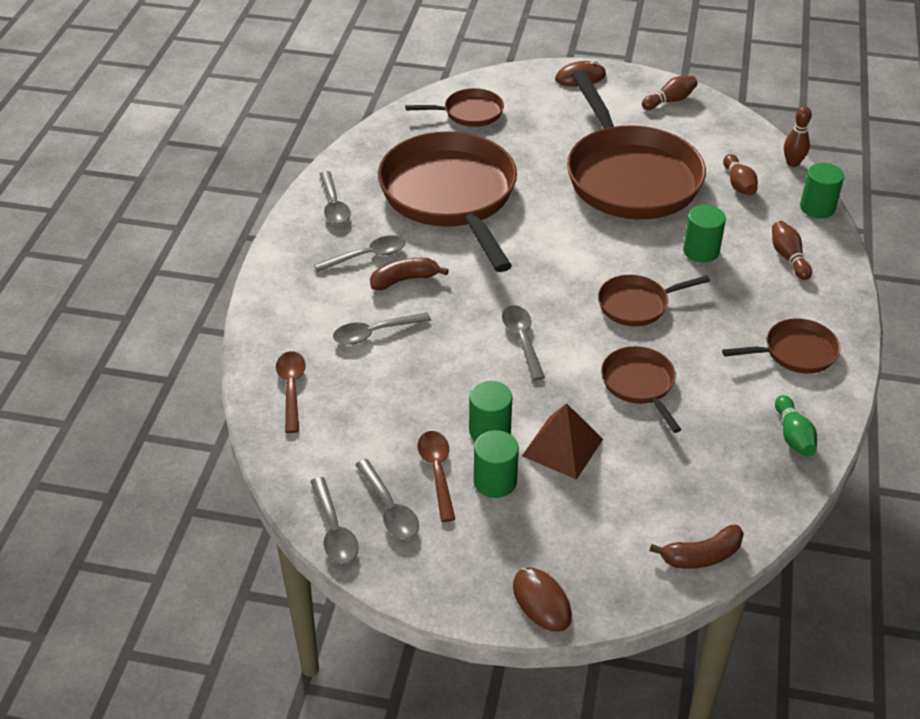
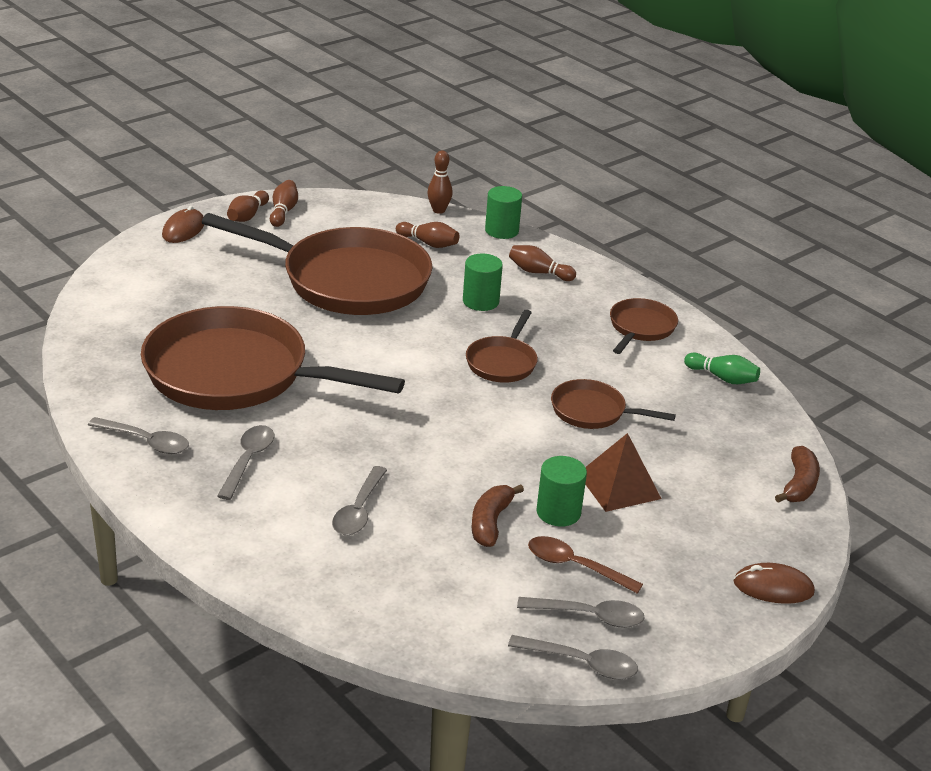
camera: 55 degrees left, 10 degrees down
(291, 389) = (369, 598): brown spoon -> none
(404, 280) = (311, 457): brown banana -> brown banana (490, 522)
(469, 113) = (136, 303): brown pan -> none
(495, 481) = (619, 541): green cylinder -> none
(522, 340) = (471, 438): grey spoon -> none
(639, 90) = (247, 216): none -> brown bowling pin

